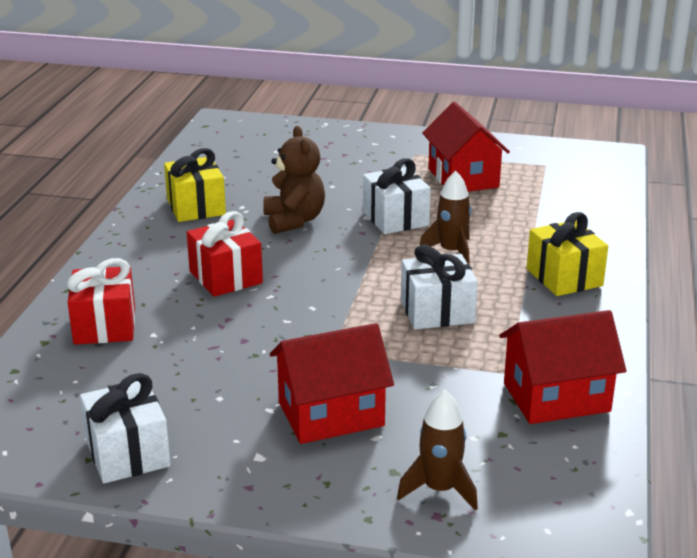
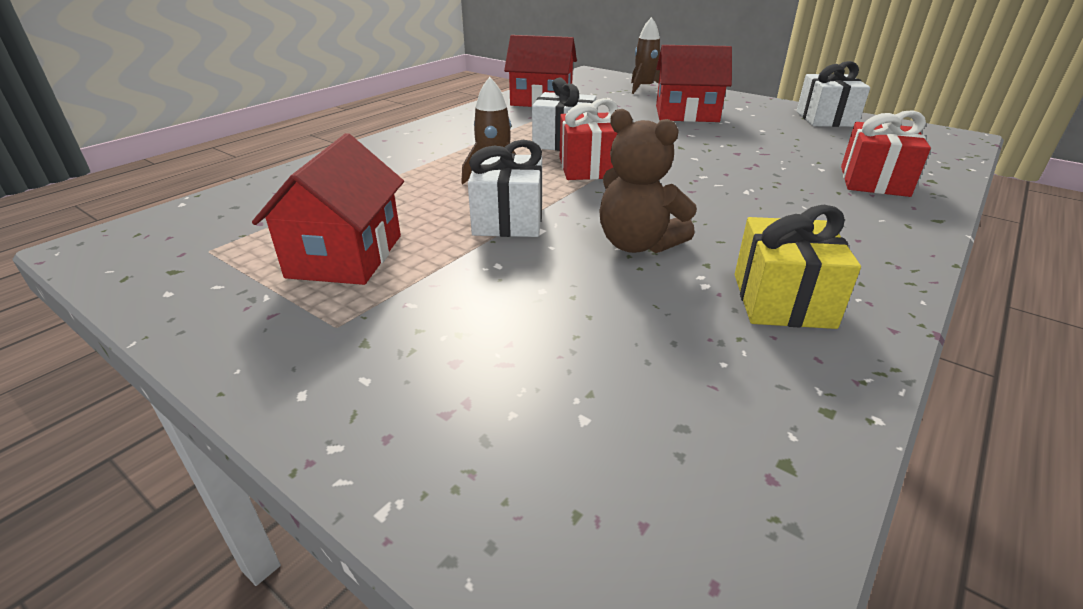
camera: 155 degrees left, 5 degrees up
(226, 277) = (746, 198): red gift -> red gift (589, 168)
(294, 221) = (637, 244): brown teddy bear -> brown teddy bear turned 60 degrees counterclockwise
(564, 277) = (431, 143): yellow gift -> none

